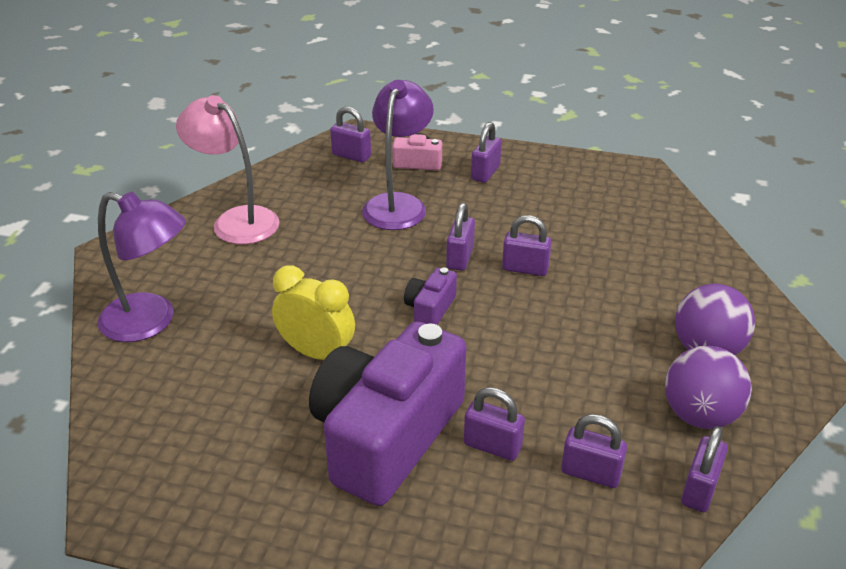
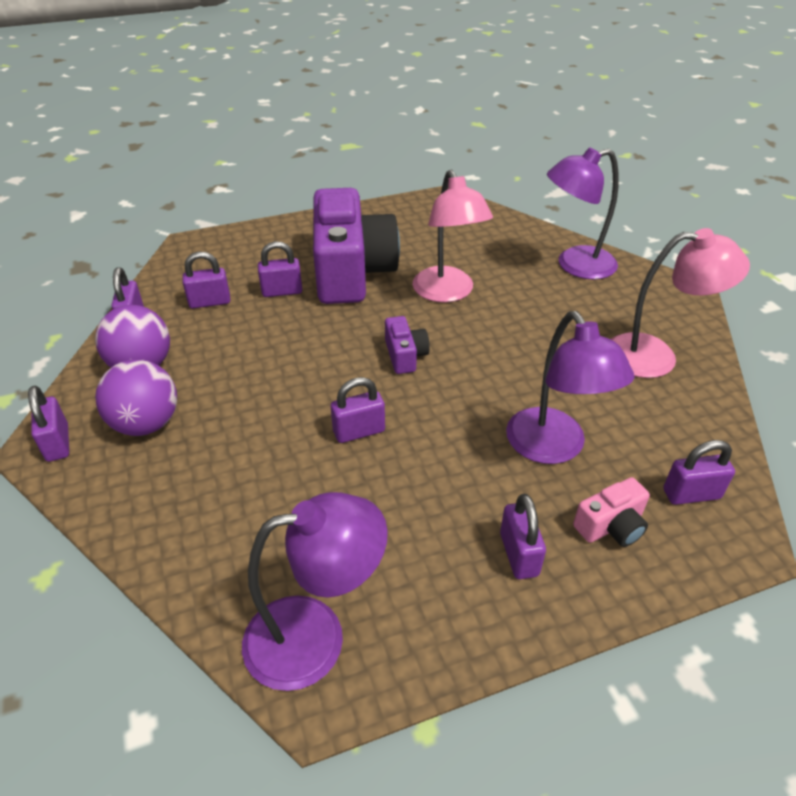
camera: 145 degrees right, 5 degrees up
(317, 353) = (447, 293): yellow clock -> pink lamp
(460, 258) = (428, 414): purple padlock -> purple padlock (57, 443)
(630, 188) = (315, 636): none -> purple lamp

